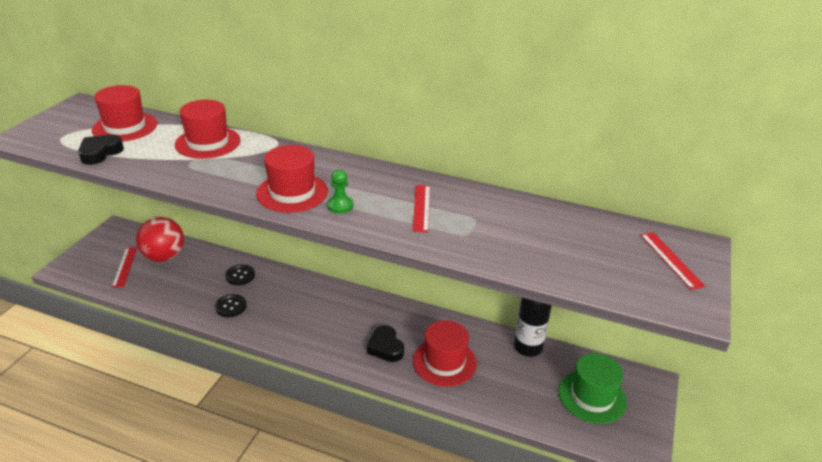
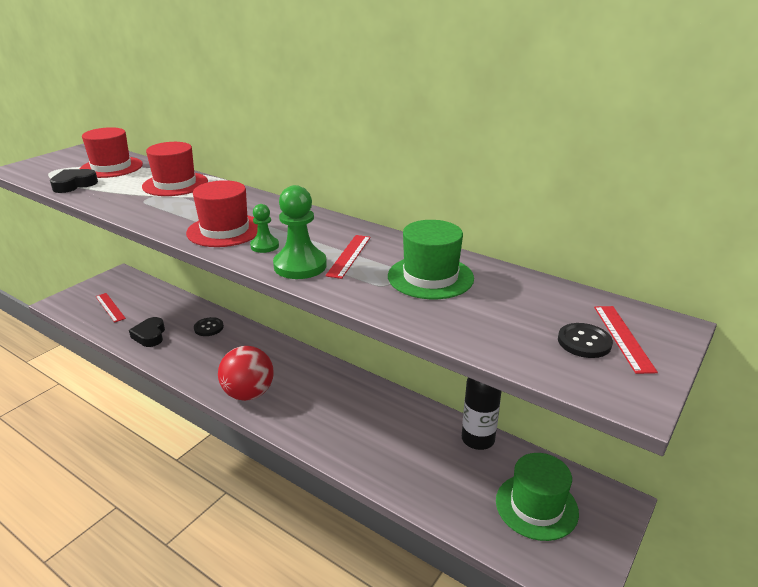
camera: 15 degrees right, 5 degrees down
(125, 267) = (110, 307): red ruler -> red ruler turned 45 degrees counterclockwise
(164, 256) = (149, 303): red ball -> red ball (248, 394)
(231, 306) = (186, 354): black button -> black button (584, 342)
(384, 223) = (300, 266): none -> green pawn
(385, 347) = (320, 415): black heart -> black heart (150, 335)
(444, 362) = (377, 440): red hat -> none
(501, 221) = (430, 277): none -> green hat

